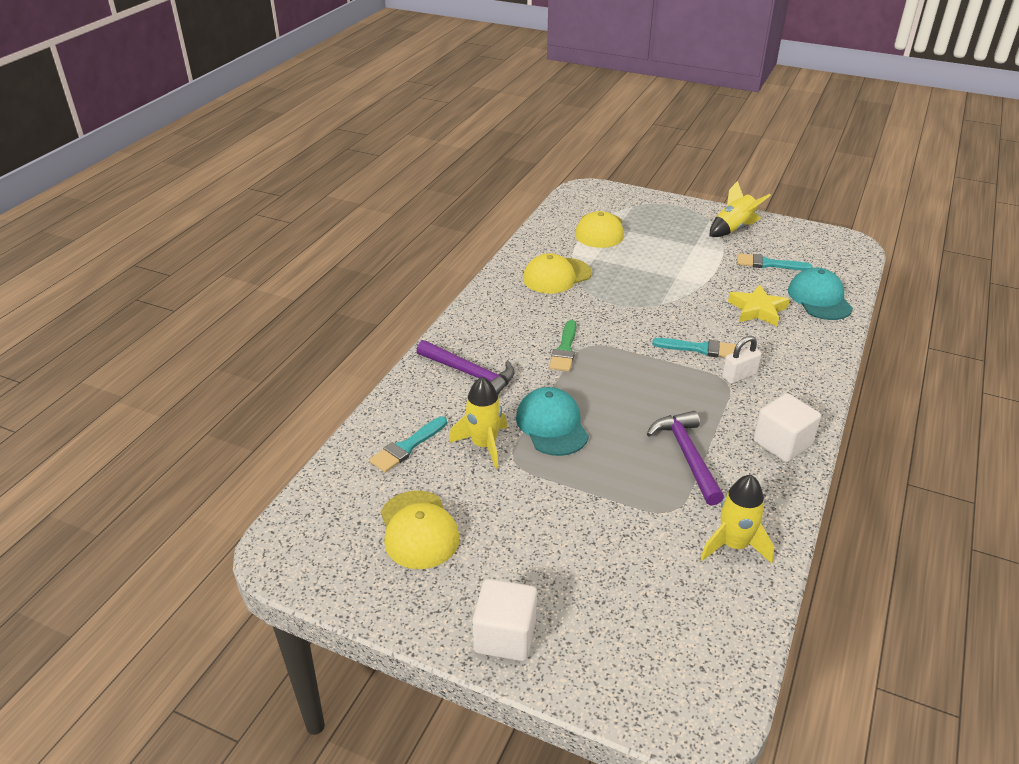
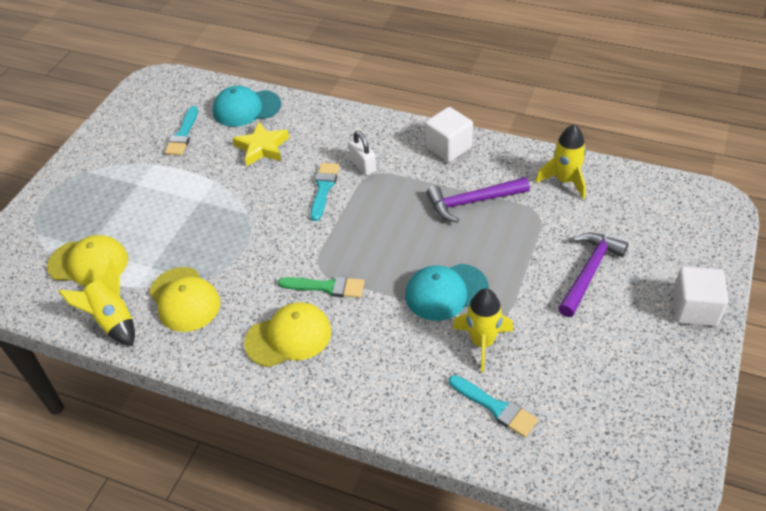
camera: 90 degrees left, 10 degrees up
(418, 530) = (603, 381): yellow cap -> yellow cap (288, 337)
(470, 374) = (372, 365): purple hammer -> purple hammer (589, 272)
(733, 228) = (109, 154): yellow rocket -> yellow rocket (112, 320)

